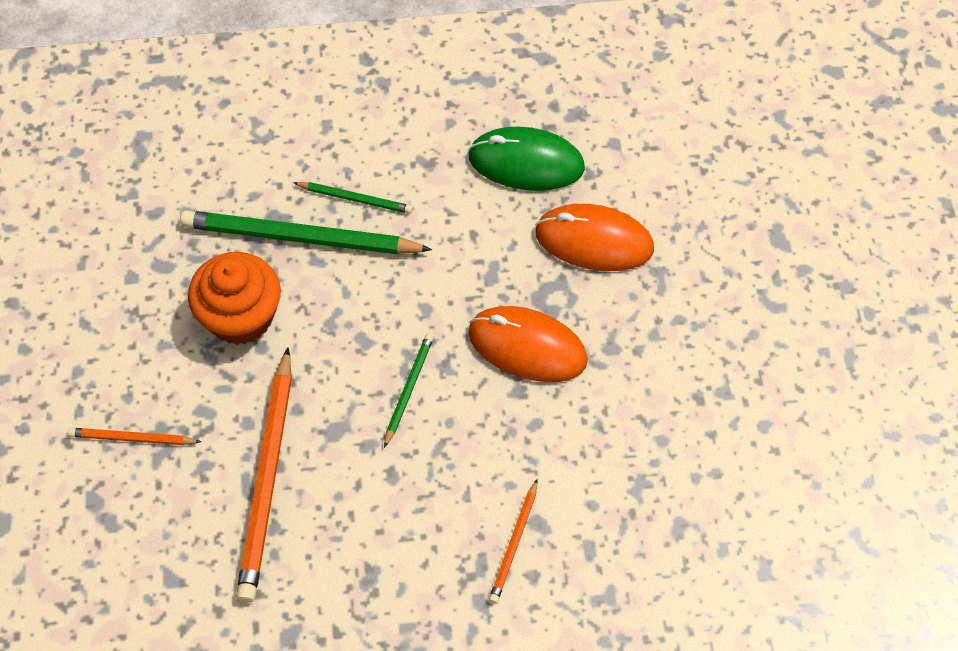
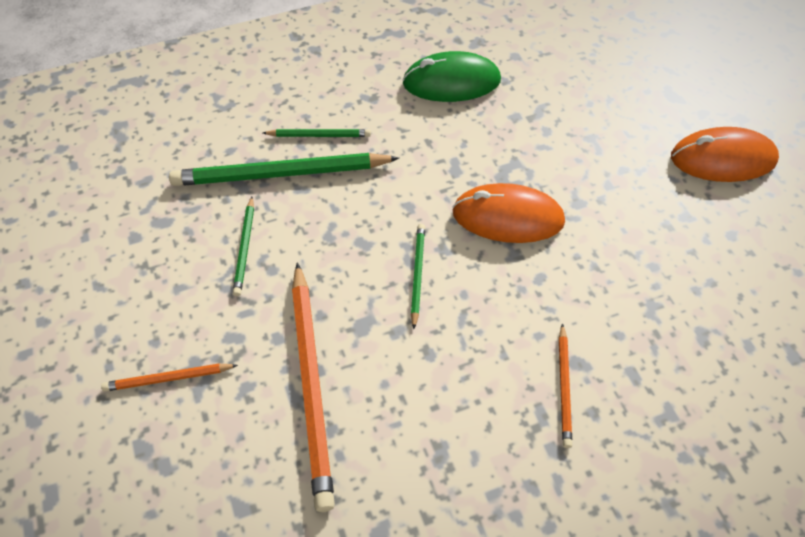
camera: 15 degrees left, 5 degrees down
(240, 316) = (245, 248): orange cupcake -> green pencil
(594, 241) = (529, 126): orange mouse -> orange mouse (723, 159)

